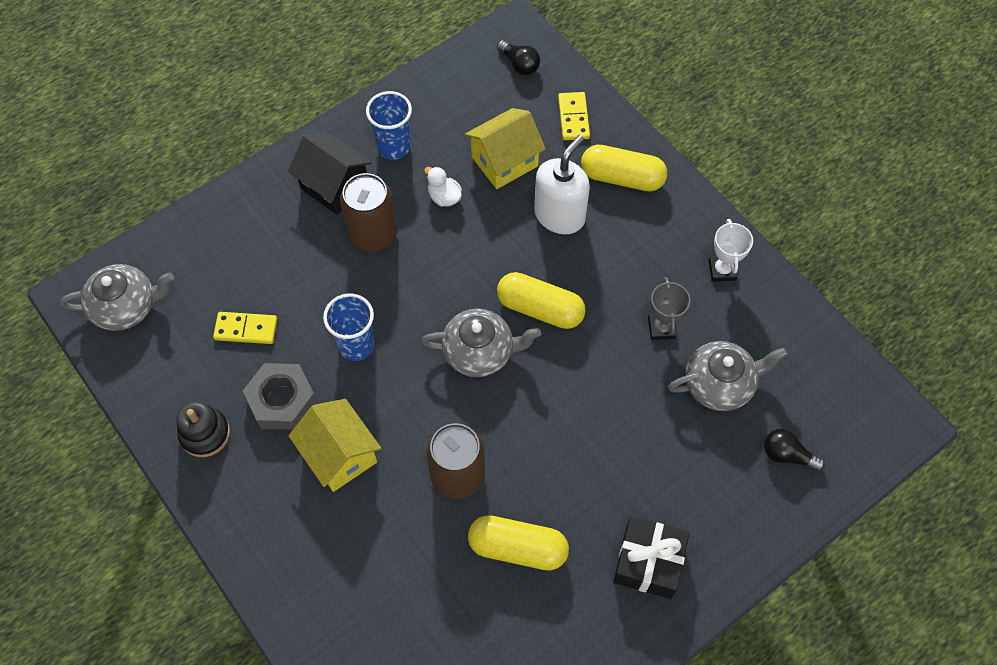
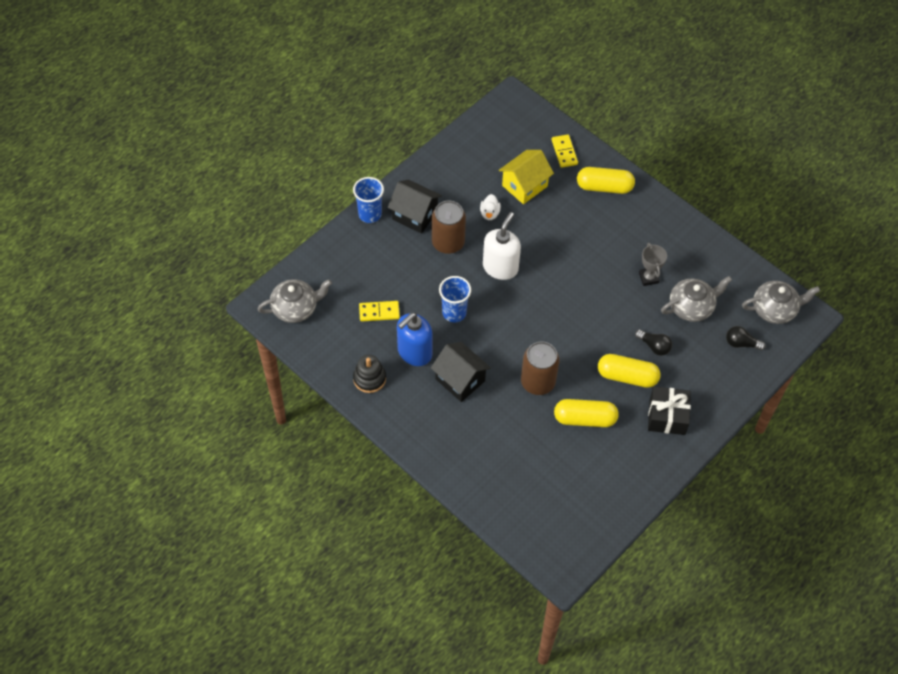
camera: 10 degrees left, 5 degrees down
(282, 400) = (414, 352): grey nut -> blue soap dispenser
(340, 455) = (460, 380): yellow house -> black house
(394, 147) = (448, 185): blue cup -> blue cup (370, 214)
(444, 197) = (489, 213): white duck -> white duck turned 120 degrees counterclockwise
(480, 352) = (535, 307): grey teapot -> grey teapot (775, 309)
(519, 64) = (520, 121): black light bulb -> black light bulb (654, 346)
(540, 309) = (568, 276): yellow capsule -> yellow capsule (627, 376)
(559, 215) = (568, 216): white soap dispenser -> white soap dispenser (500, 267)
(722, 270) = (680, 237): white trophy -> none

